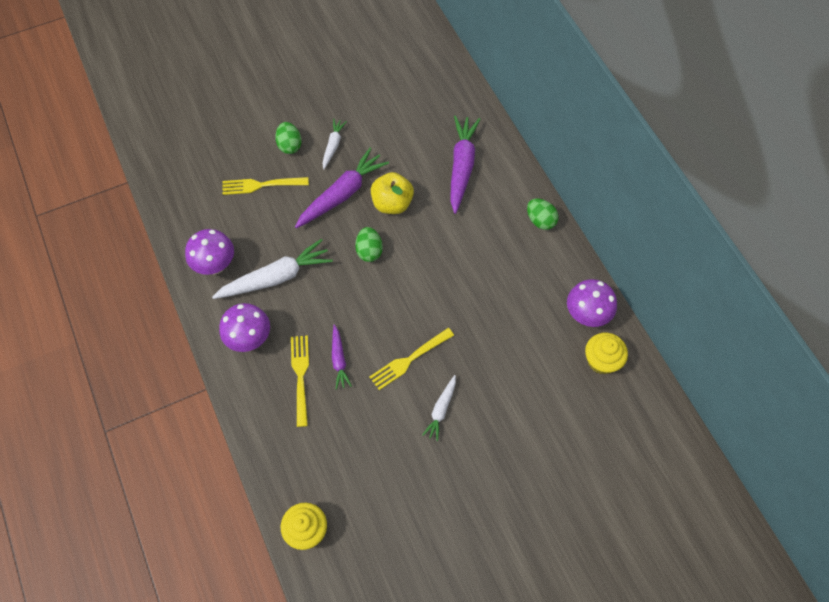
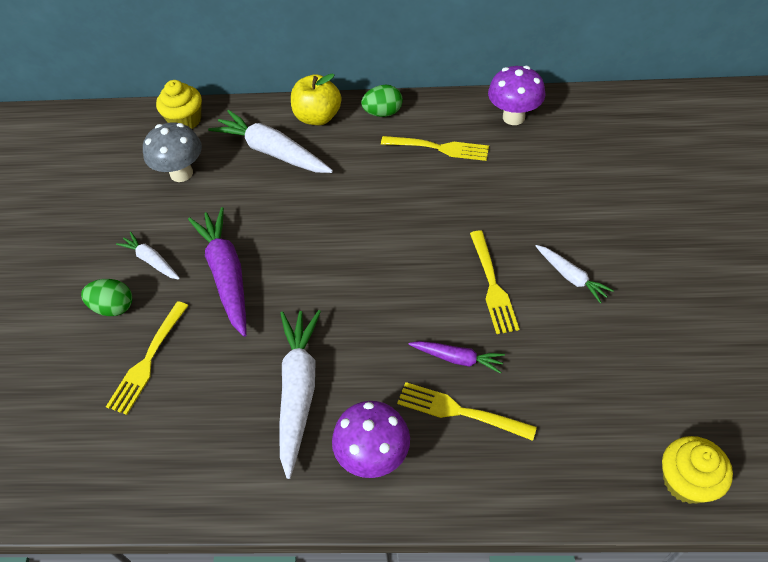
camera: 60 degrees left, 10 degrees down
(215, 265) = (233, 463): purple mushroom -> none
(369, 251) = (324, 274): green egg -> none
(392, 203) = (275, 230): yellow apple -> yellow apple (318, 117)
(413, 122) = (181, 173): none -> grey mushroom
(461, 166) = (272, 152): purple carrot -> white carrot
(523, 274) = (438, 148): none -> yellow fork
(601, 360) = (570, 124): yellow cupcake -> yellow cupcake (185, 120)

